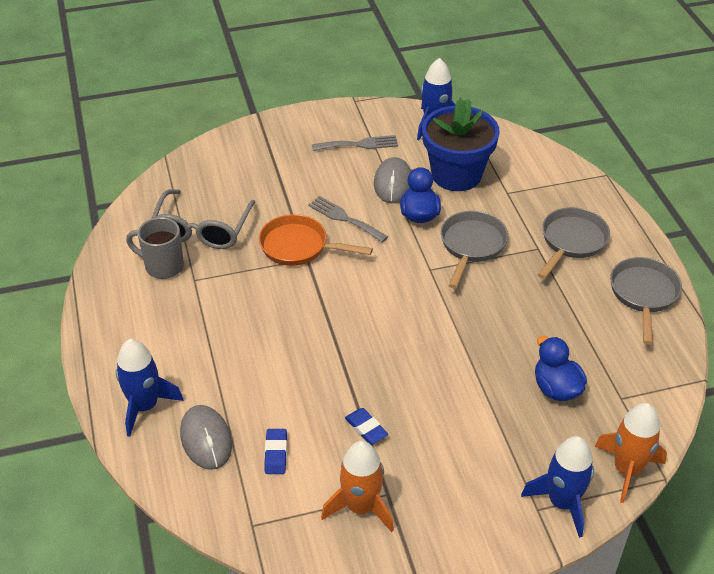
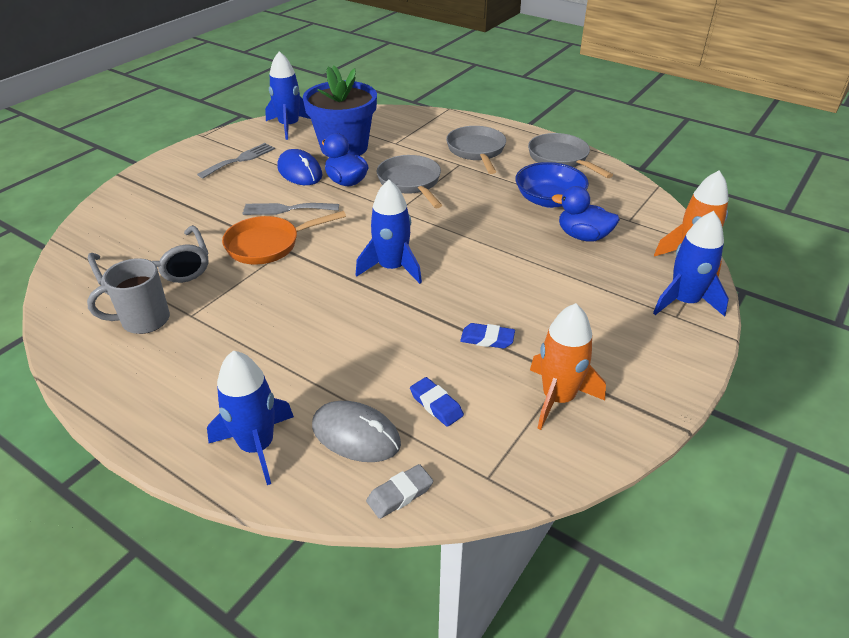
camera: 40 degrees left, 5 degrees down
(191, 496) = (400, 494): none -> grey eraser
(365, 323) = (392, 268): none -> blue rocket
(393, 183) = (300, 171): grey mouse -> blue mouse
(573, 333) = (549, 200): none -> blue bowl

